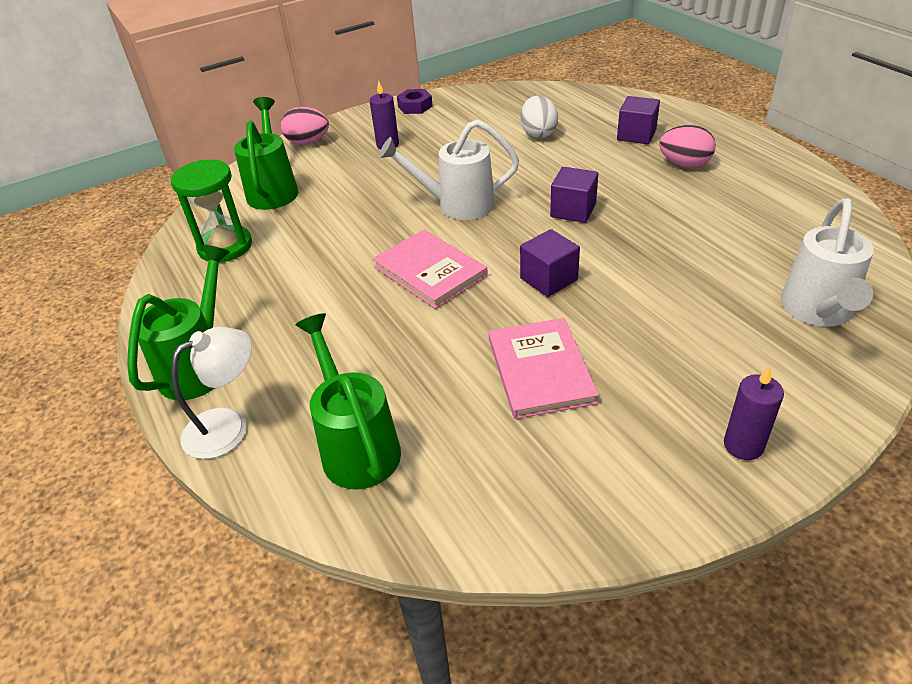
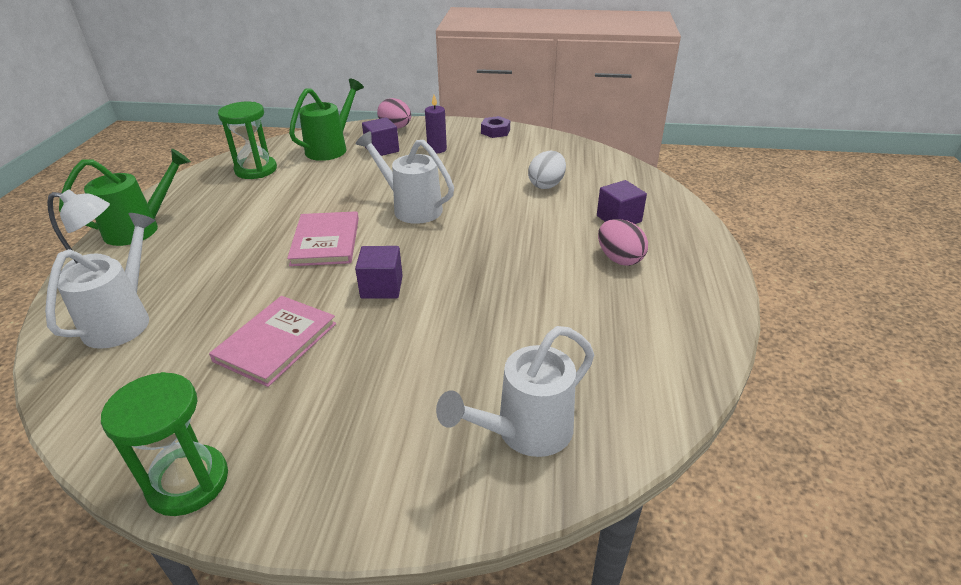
camera: 35 degrees right, 5 degrees down
(357, 446) = (123, 320): green watering can -> white watering can
(573, 210) = (477, 250): purple cube -> purple cube (382, 149)
(665, 505) = (188, 482): none -> green hourglass
(743, 445) = (298, 485): purple candle -> none

